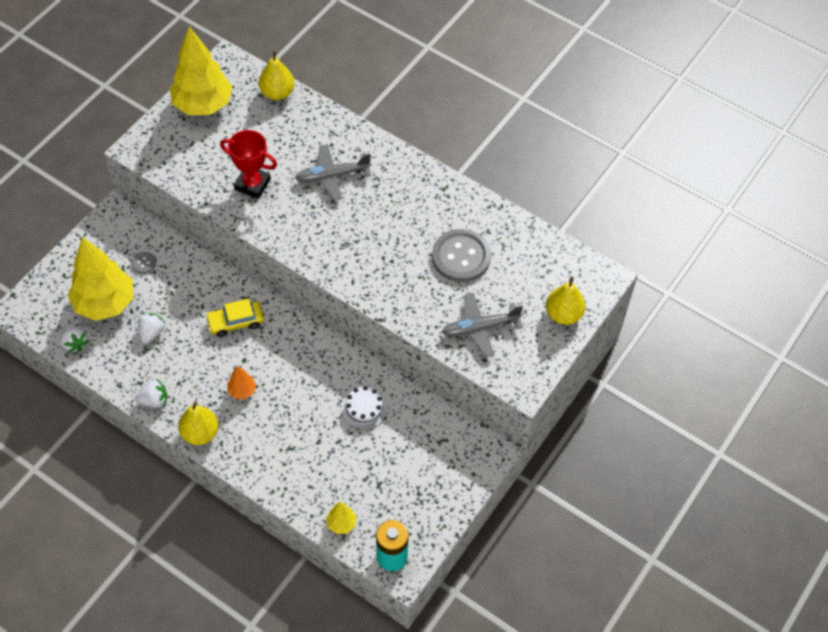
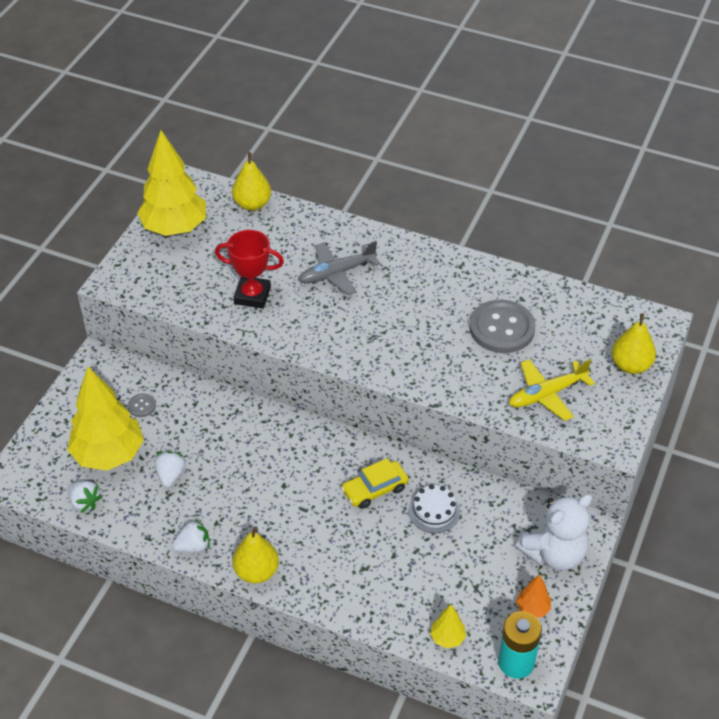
camera: 10 degrees left, 10 degrees down
(236, 322) = (263, 448): yellow car -> yellow car (375, 489)
(242, 391) = (291, 518): orange tree -> orange tree (532, 608)
(454, 467) = (554, 553): none -> white teddy bear
(480, 328) = (547, 394): grey plane -> yellow plane

